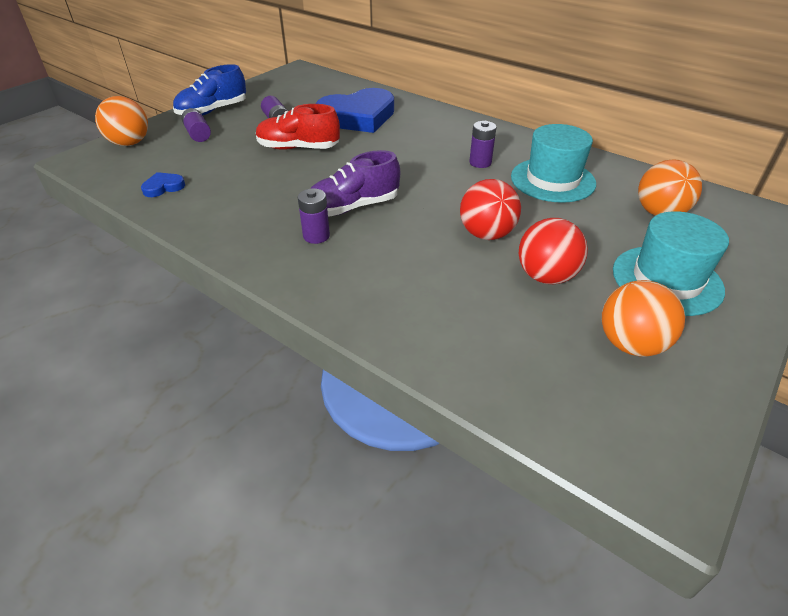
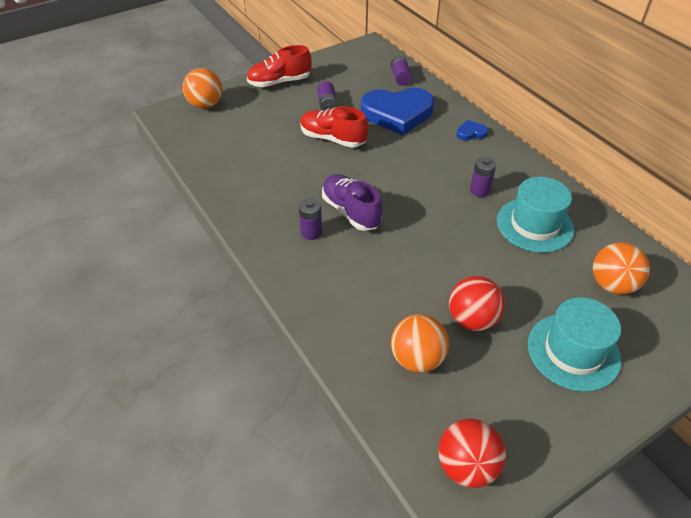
camera: 20 degrees right, 5 degrees up
(163, 187) = (216, 156): blue heart -> blue heart (471, 133)
(198, 134) = (260, 106): purple battery -> purple battery (400, 77)
(213, 111) = (279, 82): blue shoe -> red shoe
(353, 207) = (351, 211): purple shoe -> purple shoe turned 60 degrees clockwise
(486, 234) = (445, 266): red ball -> red ball (466, 466)
(630, 344) = (504, 398): orange ball -> orange ball (417, 358)

